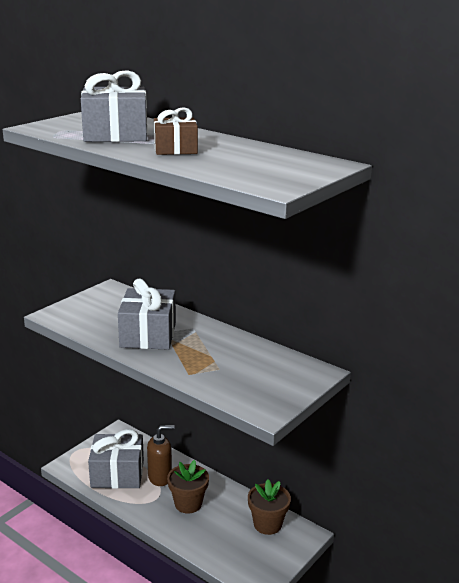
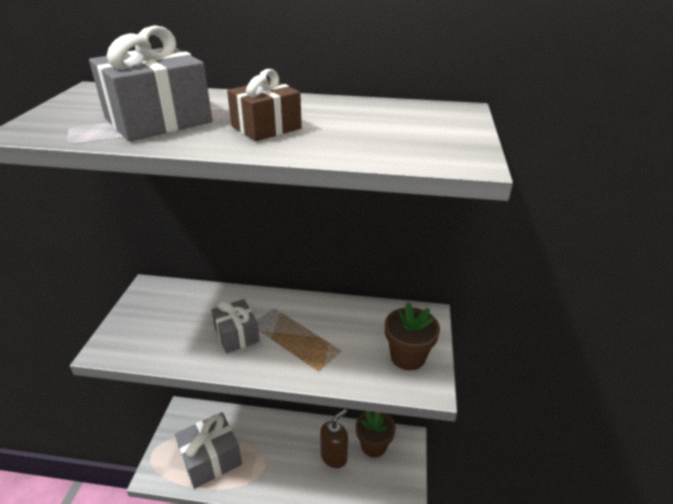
camera: 30 degrees left, 10 degrees up
(148, 335) = (237, 335): grey gift -> grey gift, size x0.62
(160, 477) = (253, 443): brown soap dispenser -> brown soap dispenser (334, 456)
(188, 504) = (296, 459): brown flower pot -> brown flower pot (408, 356)

